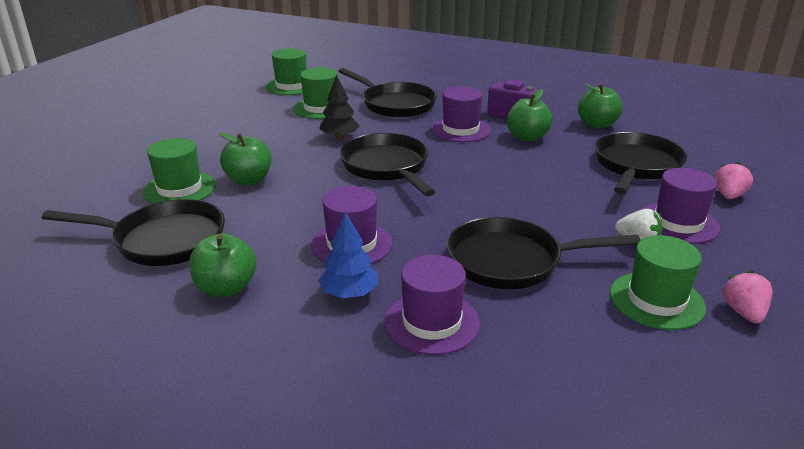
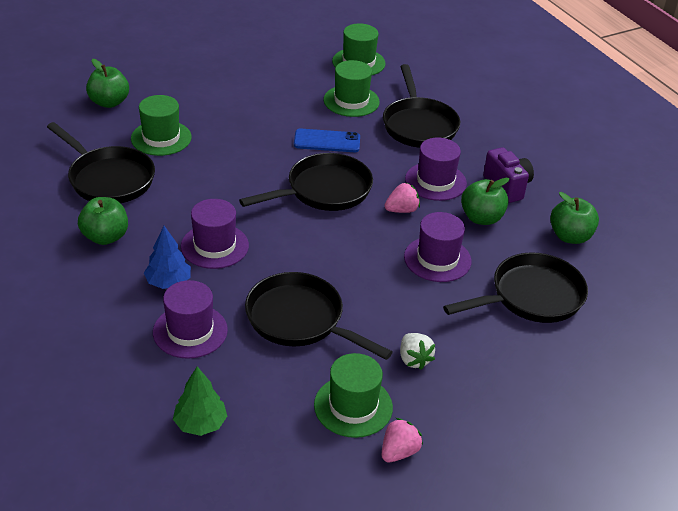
camera: 35 degrees right, 10 degrees up
(249, 180) = (213, 153): green apple -> green apple (109, 102)
(339, 137) = (327, 141): black tree -> blue phone
(387, 167) = (324, 190): black pan -> black pan turned 45 degrees clockwise
(567, 398) = (200, 424): none -> green tree
(678, 223) = (474, 364): purple hat -> purple hat (437, 259)
(728, 196) = (564, 367): pink strawberry -> pink strawberry (402, 210)

